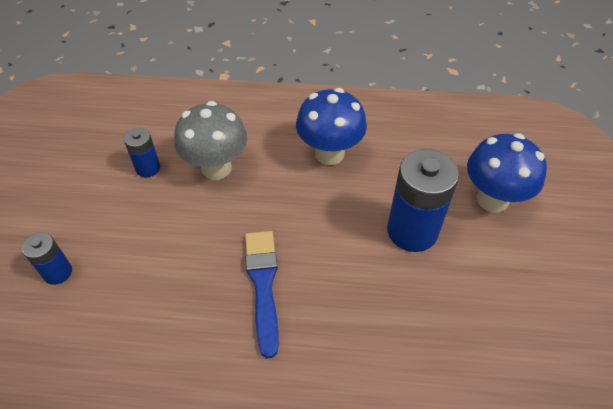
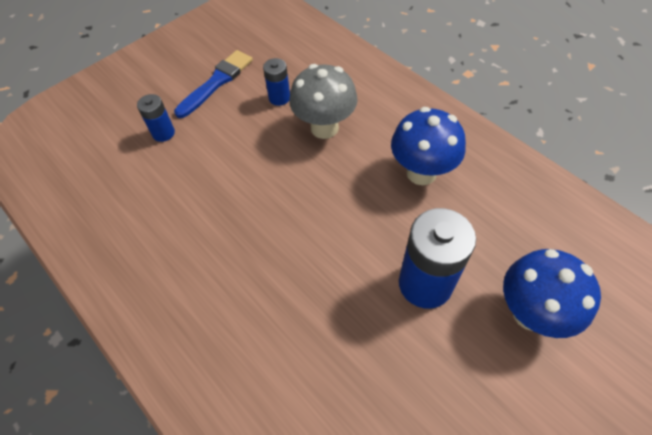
camera: 45 degrees right, 5 degrees up
(263, 285) = (271, 237): blue brush -> blue brush (216, 82)

